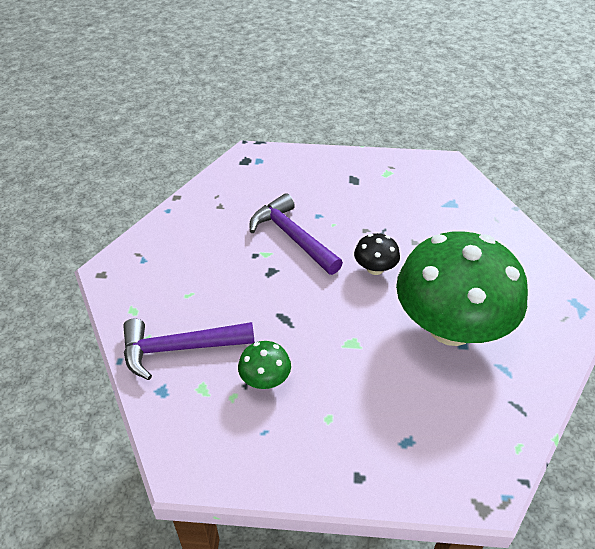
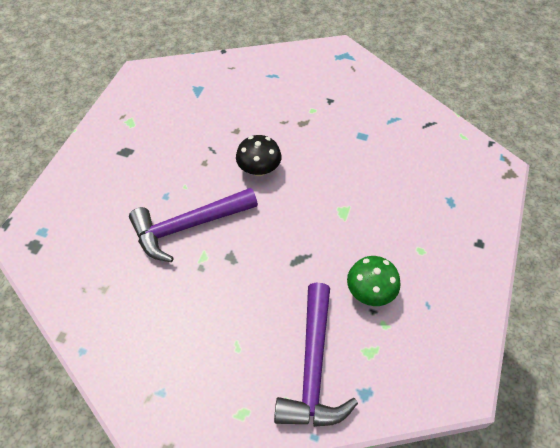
camera: 75 degrees left, 10 degrees up
(451, 327) = (343, 137): green mushroom -> none

